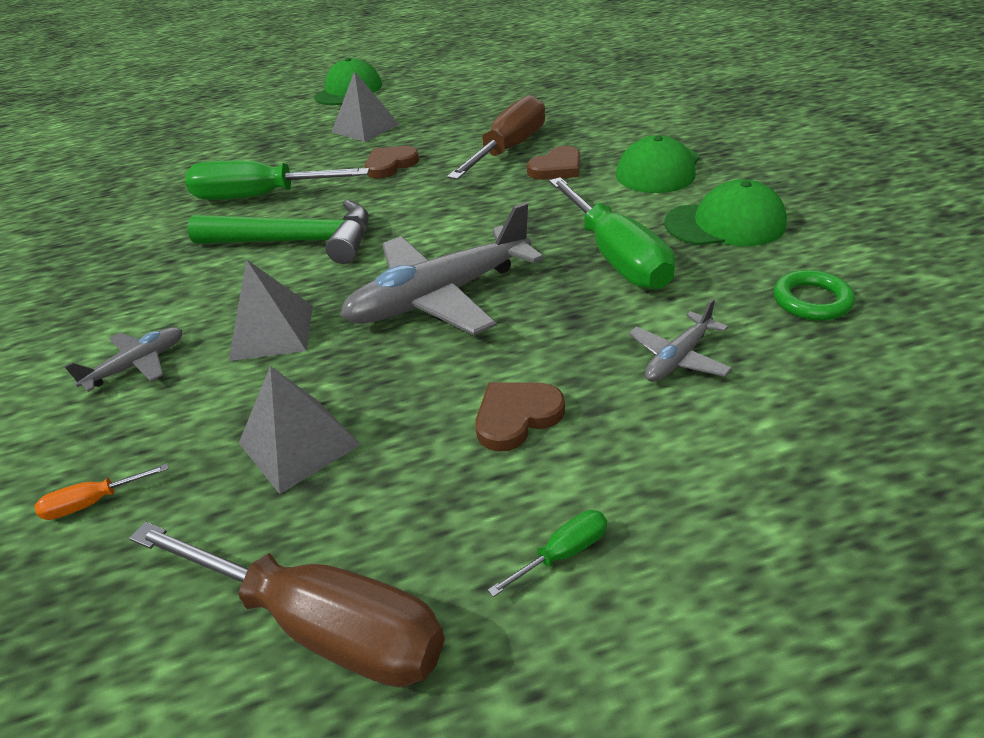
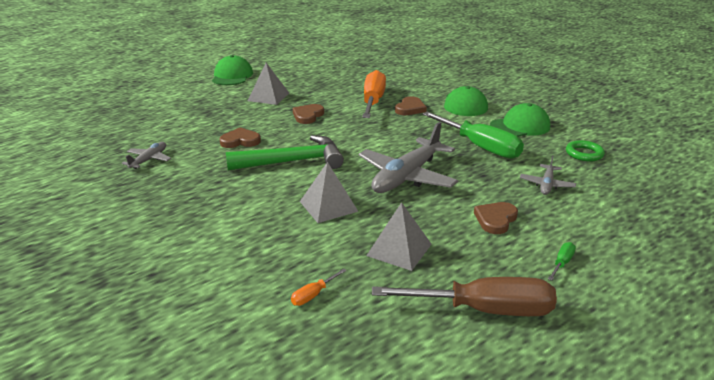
camera: 25 degrees left, 10 degrees down
(137, 365) = (263, 234): grey plane -> grey plane (149, 160)
(261, 197) = (240, 141): green screwdriver -> brown heart
(509, 149) = (373, 101): brown screwdriver -> orange screwdriver

